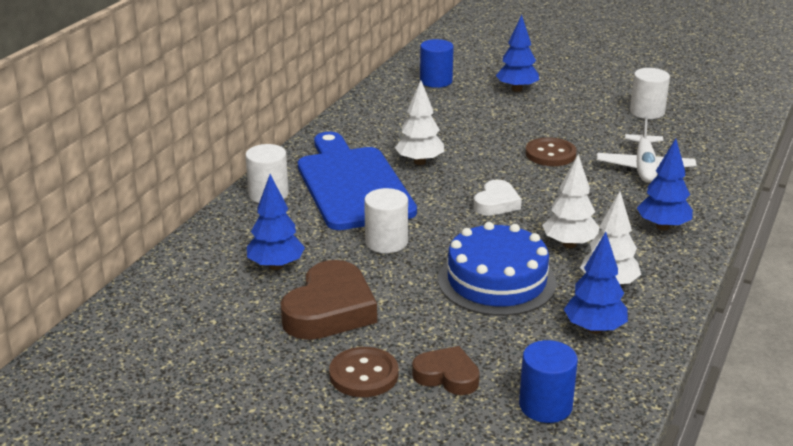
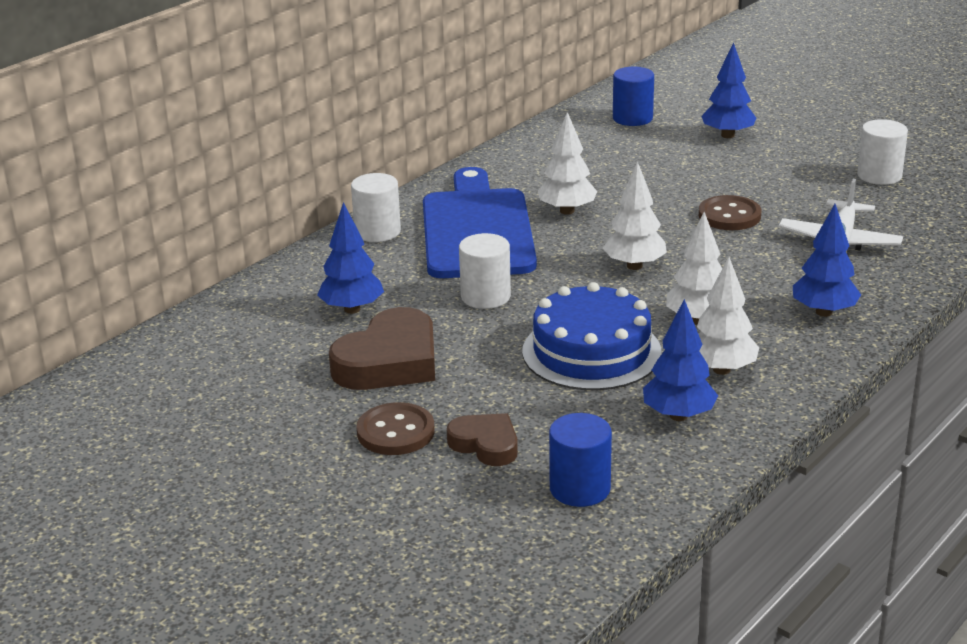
camera: 15 degrees right, 0 degrees up
(496, 203) = (634, 266): white heart -> white tree

